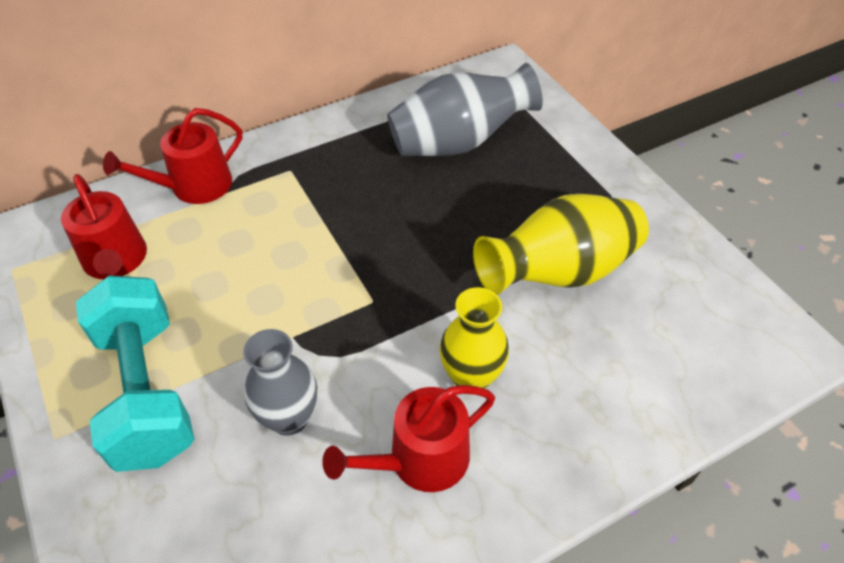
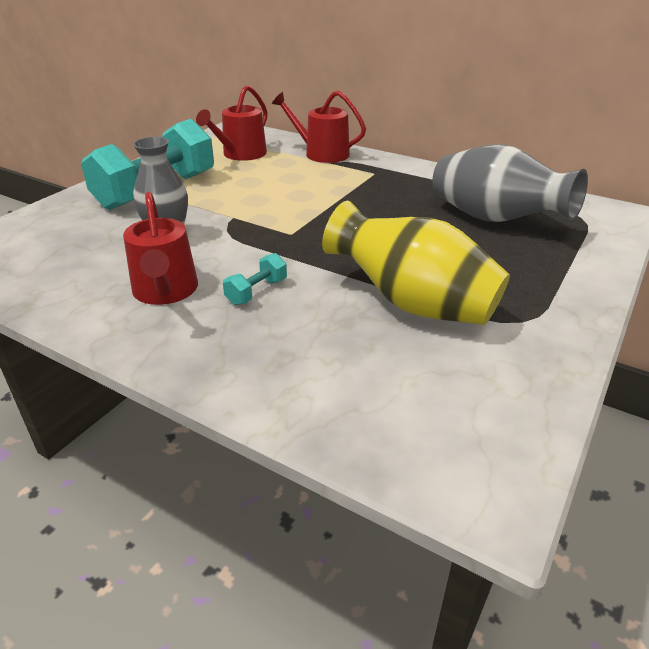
camera: 60 degrees right, 15 degrees down
(419, 460) = (165, 291): red watering can -> red watering can turned 135 degrees counterclockwise
(471, 378) = (256, 292): yellow vase -> turquoise dumbbell

